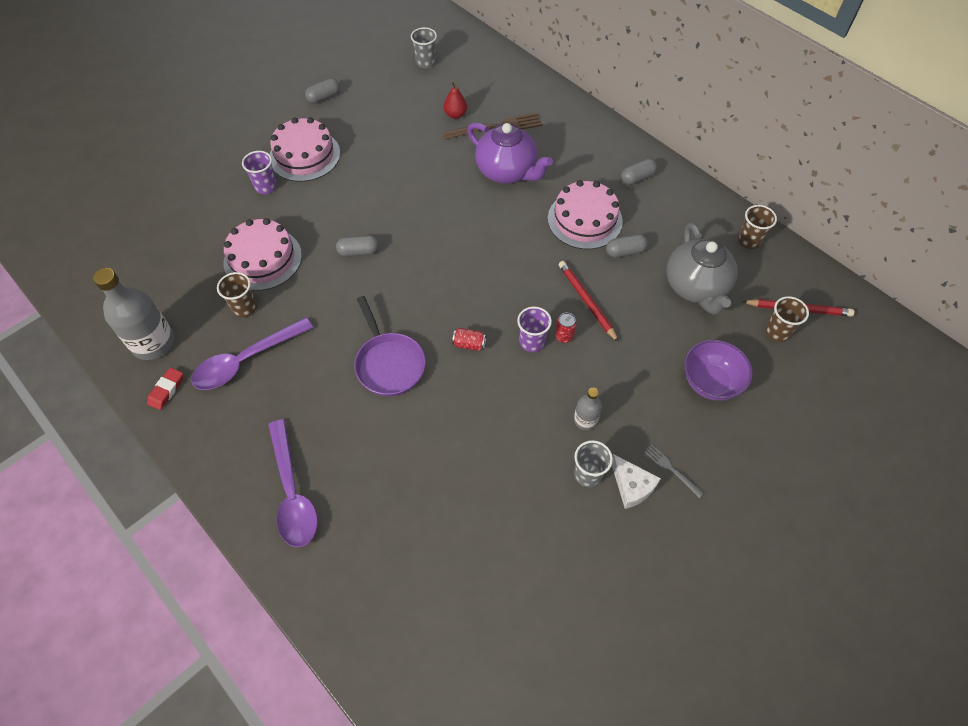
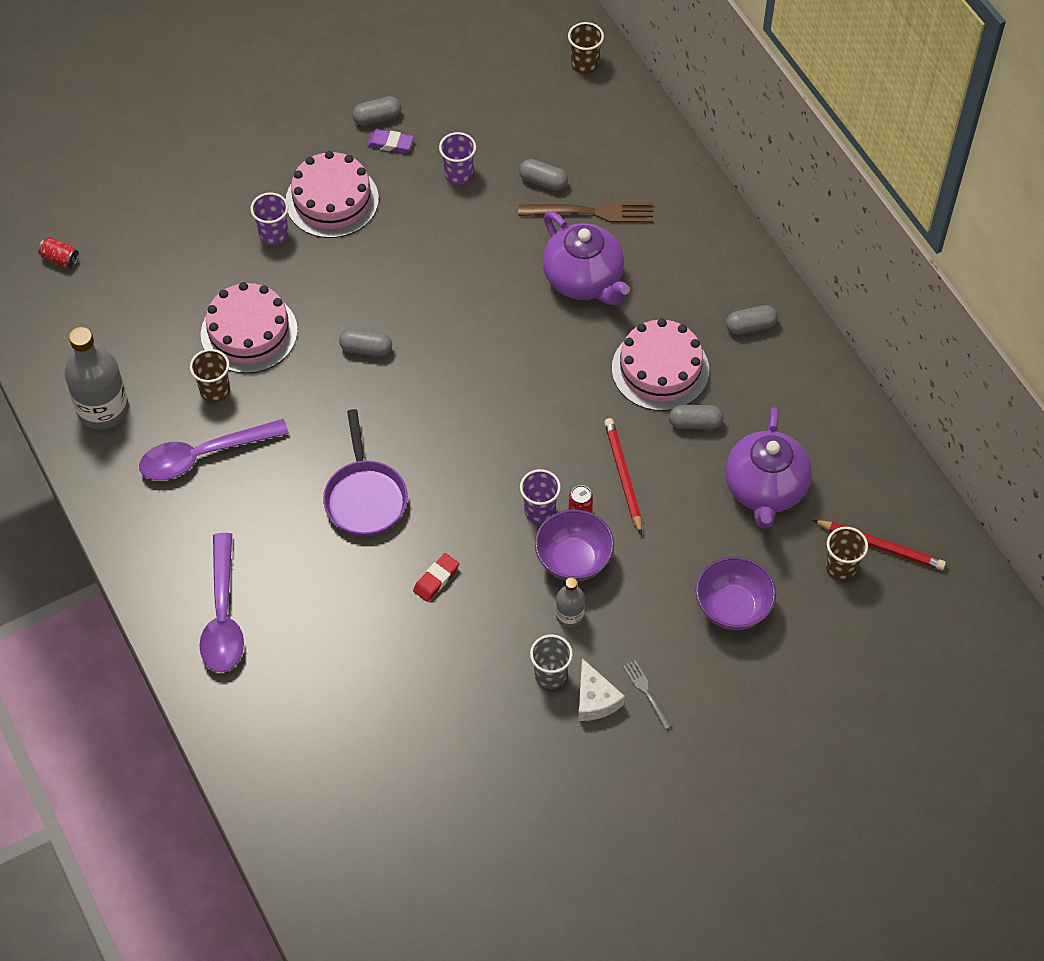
camera: 15 degrees right, 0 degrees up
(166, 390) = (109, 469): red eraser -> red eraser (436, 579)
(338, 111) = (390, 143): none -> purple eraser
(393, 121) = (458, 174): none -> purple cup
(426, 63) = (527, 91): grey cup -> none
(455, 114) = (543, 181): red pear -> grey capsule
(469, 344) = (465, 496): red can -> red can (60, 259)
(572, 374) = (573, 560): none -> purple bowl
(696, 287) = (765, 489): grey teapot -> purple teapot
(749, 241) = (859, 445): brown cup -> brown cup (584, 64)

